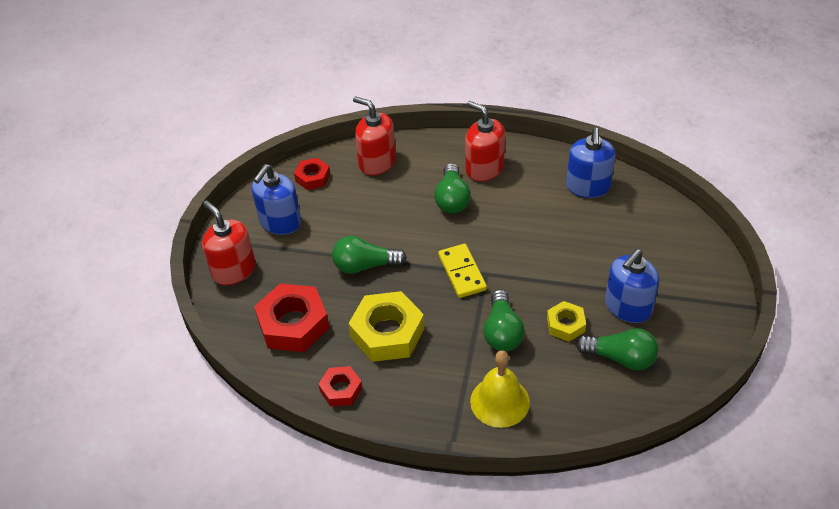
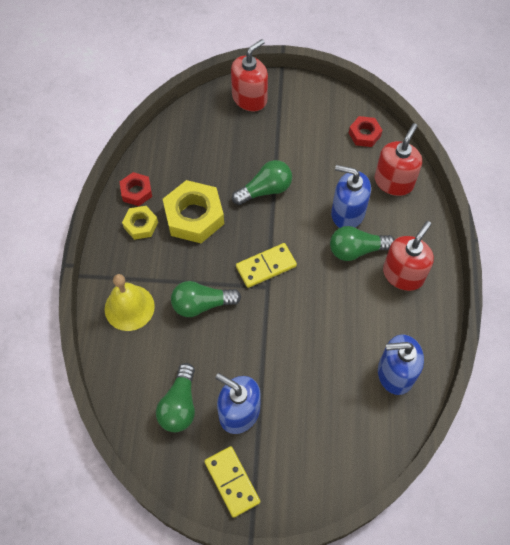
camera: 80 degrees right, 15 degrees up
(280, 222) = (306, 120): blue soap dispenser -> blue soap dispenser (347, 213)
(293, 324) = (198, 149): red nut -> none
(365, 265) = (265, 190): green light bulb -> green light bulb turned 75 degrees clockwise
(565, 325) = (214, 357): yellow nut -> yellow nut (141, 225)
(700, 318) = (232, 482): none -> yellow domino

